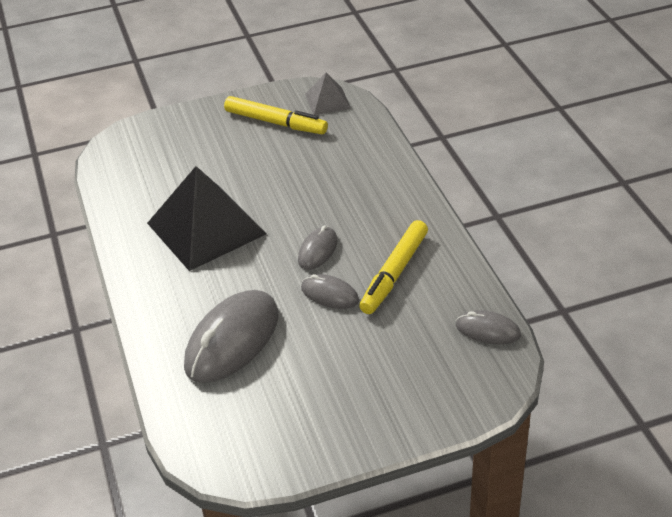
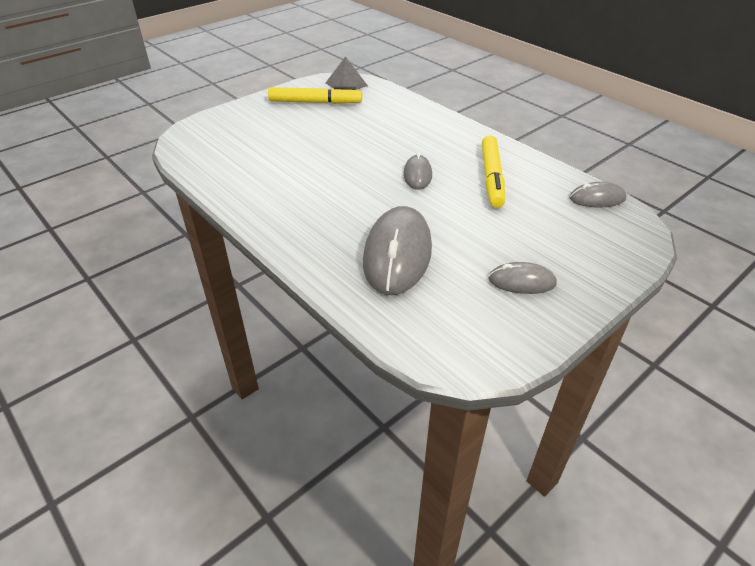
camera: 25 degrees left, 0 degrees up
(206, 228) = (310, 178): black pyramid -> none
(330, 294) = (453, 202): grey mouse -> grey mouse (522, 281)

